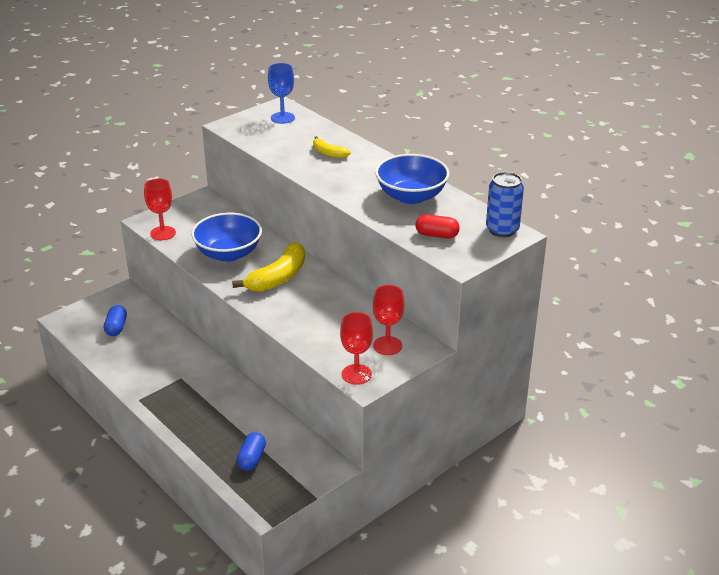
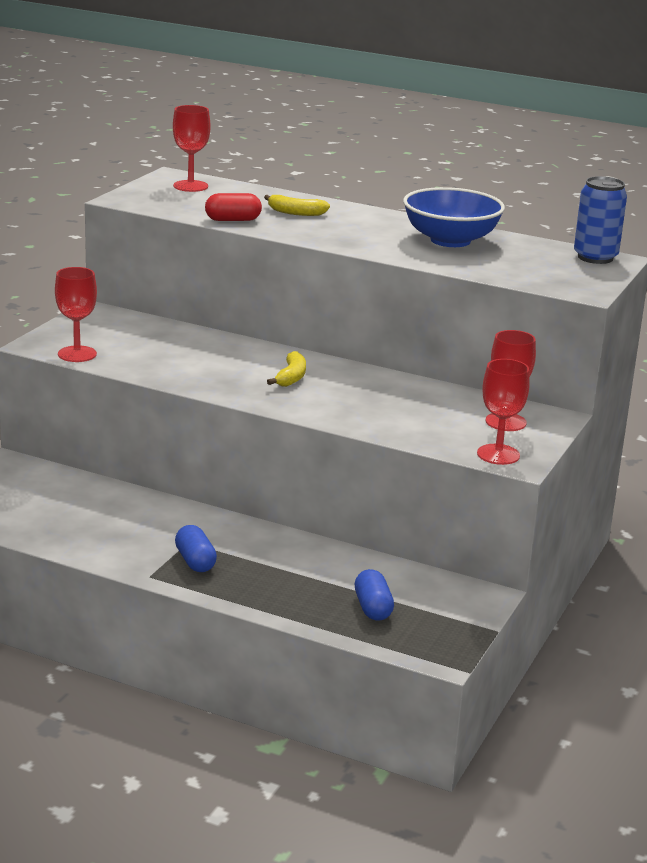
camera: 25 degrees left, 10 degrees down
(116, 327) = (36, 503): blue capsule -> blue capsule (195, 561)
(228, 253) = (195, 363): blue bowl -> none
(278, 277) = (291, 377): yellow banana -> yellow banana, size x0.55
(282, 118) = (190, 186): blue goblet -> red goblet
(437, 235) = (525, 270): red capsule -> red capsule (233, 220)

